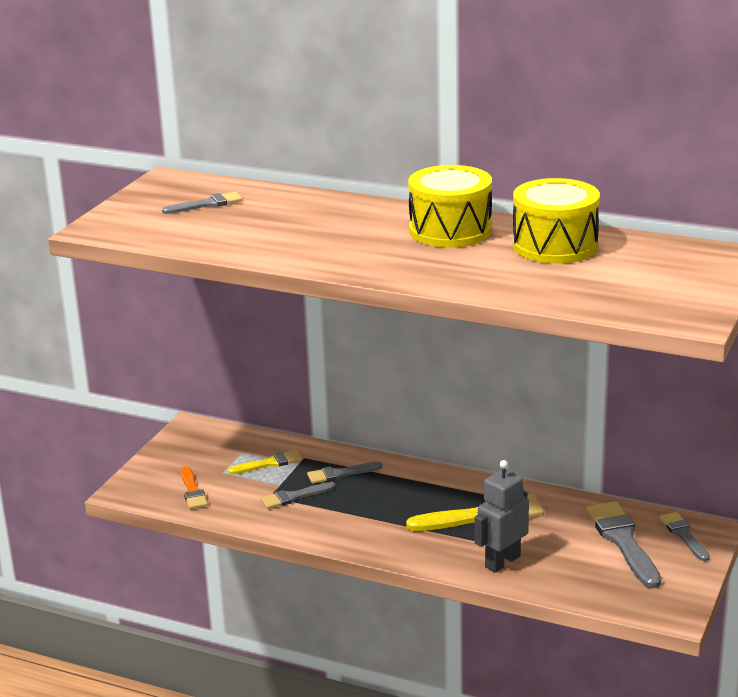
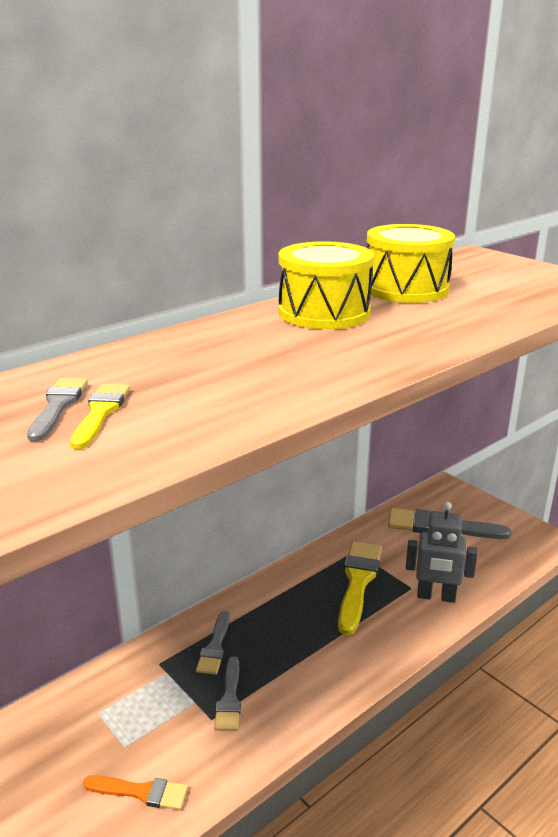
camera: 65 degrees left, 0 degrees up
(269, 463) = (145, 696): yellow brush -> yellow brush (100, 412)
(502, 561) = (436, 596): grey robot -> grey robot turned 60 degrees counterclockwise
(683, 535) = (446, 499): grey brush -> none

